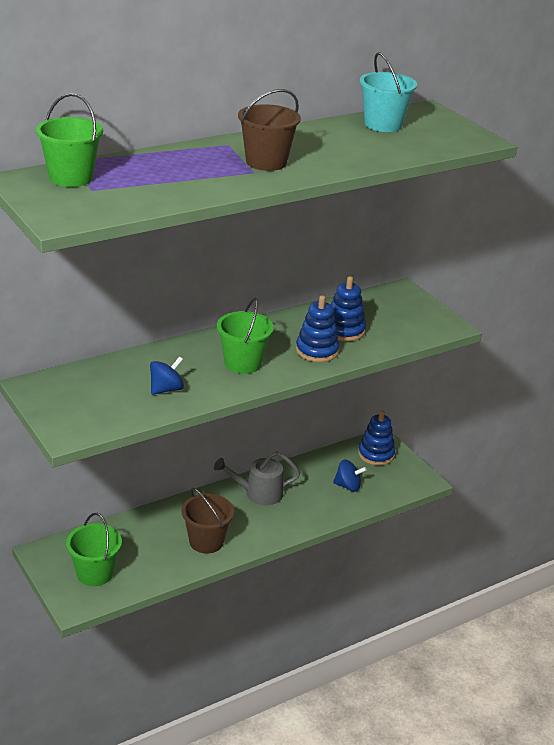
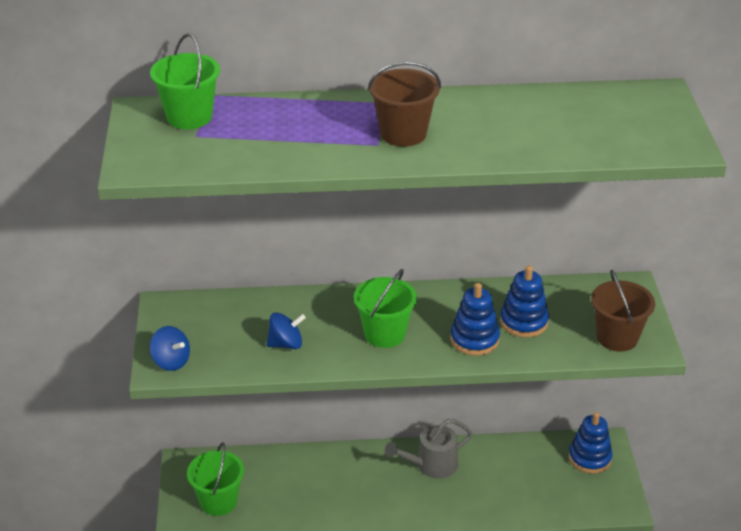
camera: 30 degrees right, 5 degrees up
(206, 541) = (344, 502): brown bucket -> brown bucket (617, 337)
(258, 493) = (431, 465): grey watering can -> grey watering can turned 45 degrees counterclockwise
(348, 486) = (533, 486): blue spinning top -> blue spinning top (171, 361)
(383, 124) = (585, 105): turquoise bucket -> none

